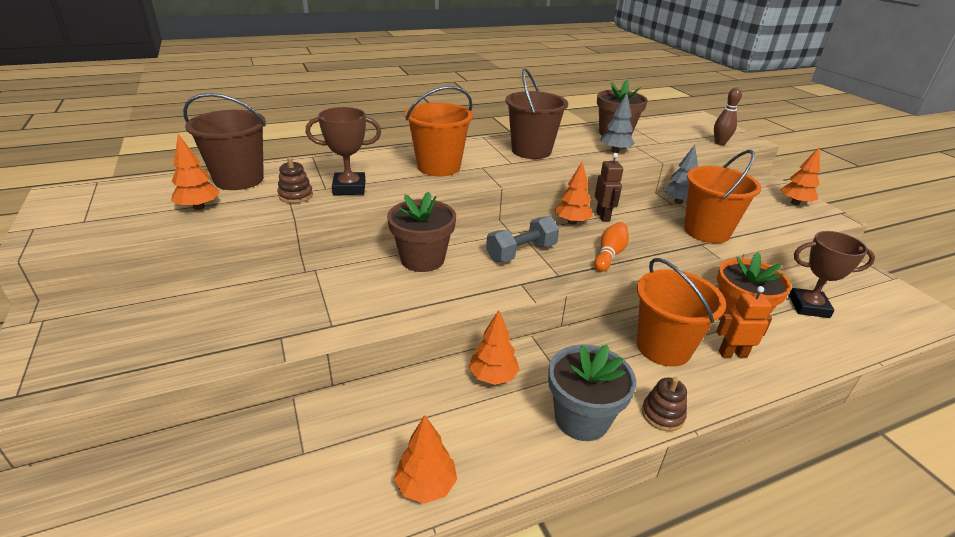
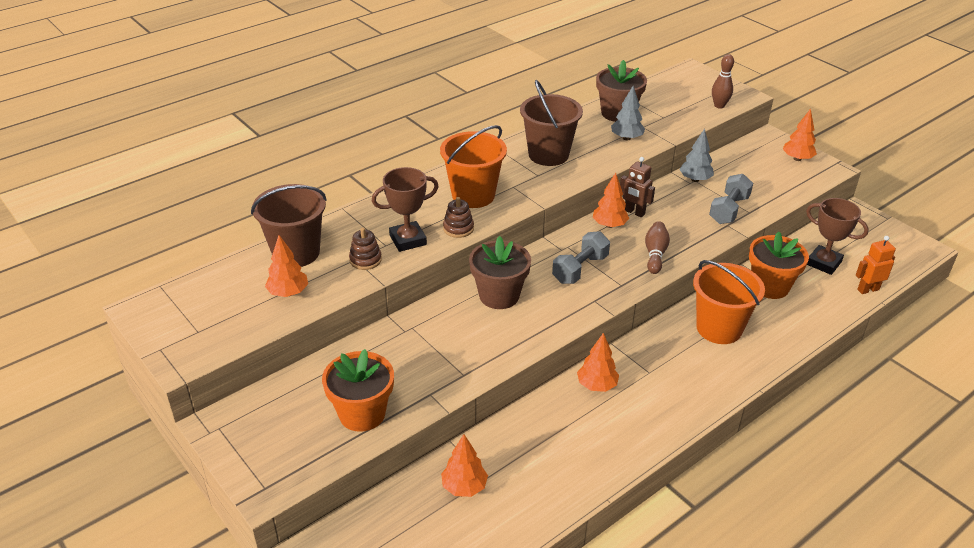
camera: 15 degrees left, 5 degrees up
(193, 340) = (362, 414): none -> orange flower pot
(426, 485) = (588, 476): orange tree -> orange tree (464, 487)
(581, 419) = (677, 401): grey flower pot -> none
(603, 216) = (634, 212): brown robot -> brown robot turned 150 degrees clockwise
(609, 254) = (655, 254): orange bowling pin -> brown bowling pin
(662, 414) = (734, 384): brown stacking toy -> brown stacking toy (458, 228)
(706, 231) = (729, 210): orange bucket -> grey dumbbell
(732, 354) = (773, 321): orange robot -> orange robot (868, 289)
(808, 306) = (823, 263): brown trophy -> brown trophy turned 45 degrees clockwise

